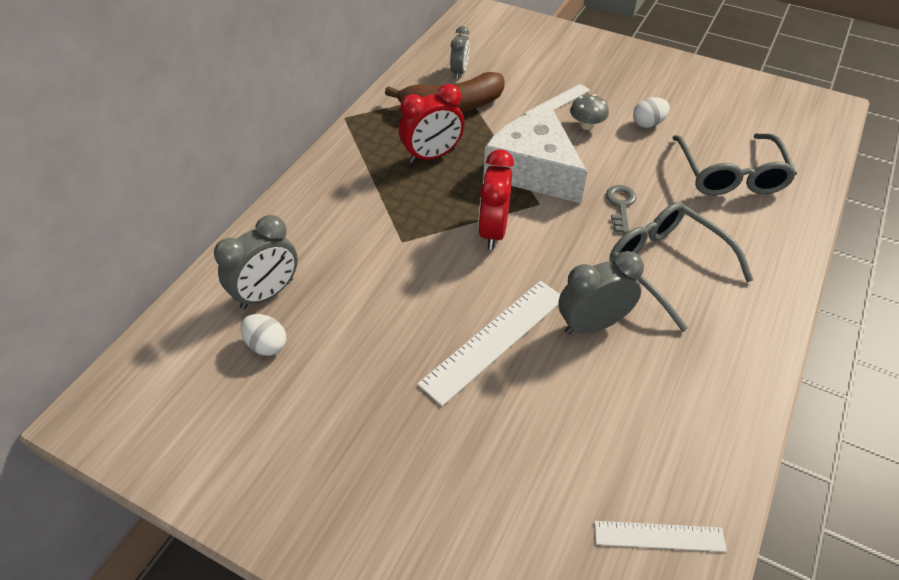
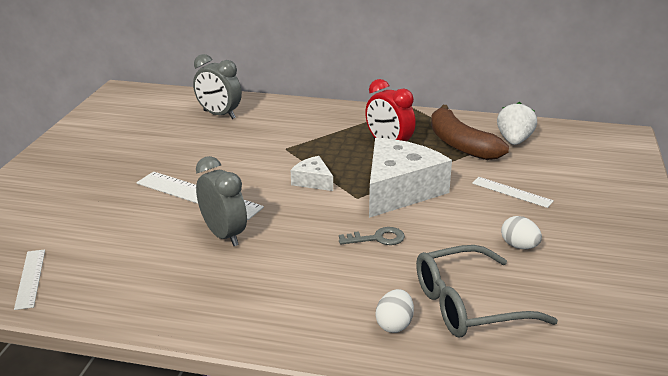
camera: 75 degrees right, 20 degrees down
(266, 345) = (177, 122): white egg -> white egg (394, 324)
(459, 72) = (514, 141): grey clock -> white strawberry
(493, 231) = (313, 181): red clock -> white cheese
(586, 125) = (487, 211): grey mushroom -> none
(667, 267) = (305, 269): grey glasses -> none

